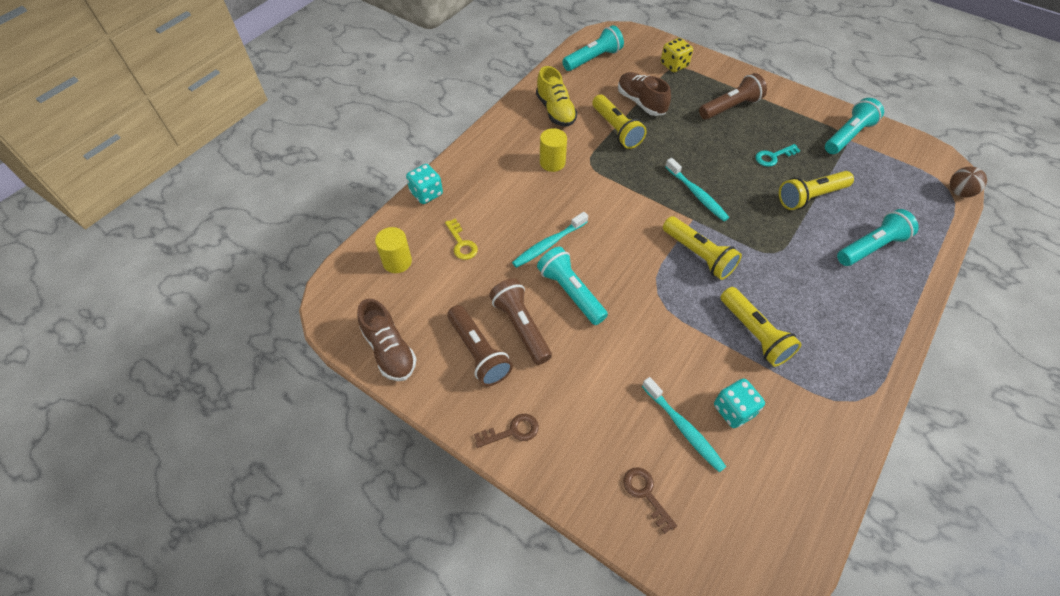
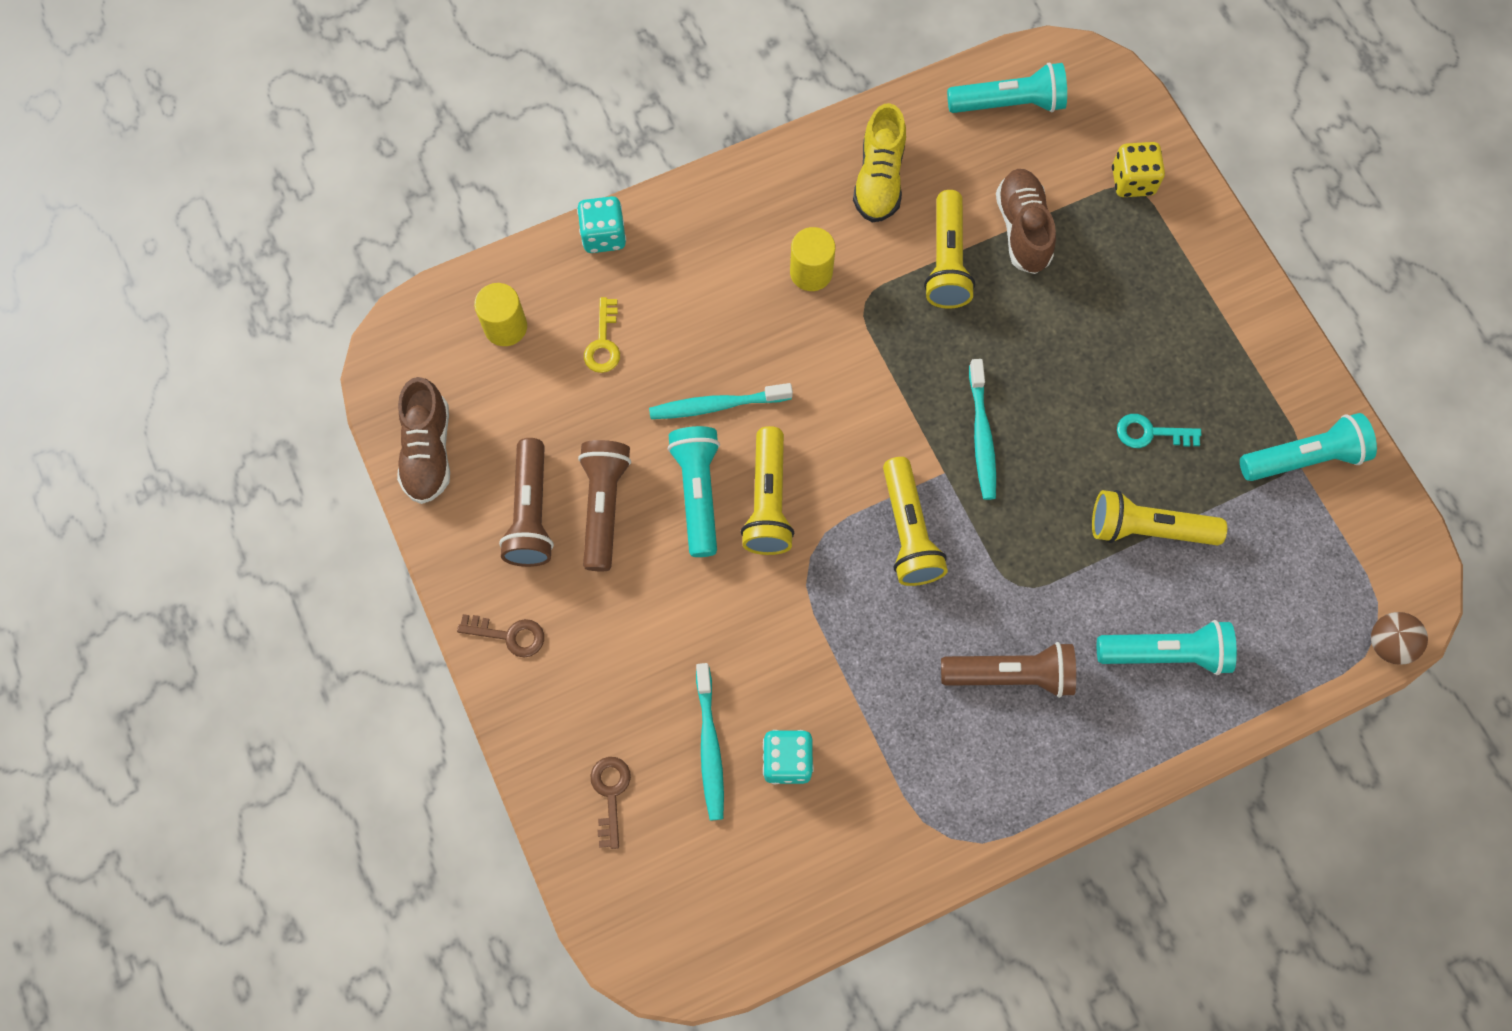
camera: 30 degrees right, 15 degrees up
(730, 107) = (1158, 309): brown flashlight -> brown flashlight (1010, 675)
(754, 334) = (893, 682): yellow flashlight -> yellow flashlight (768, 501)

